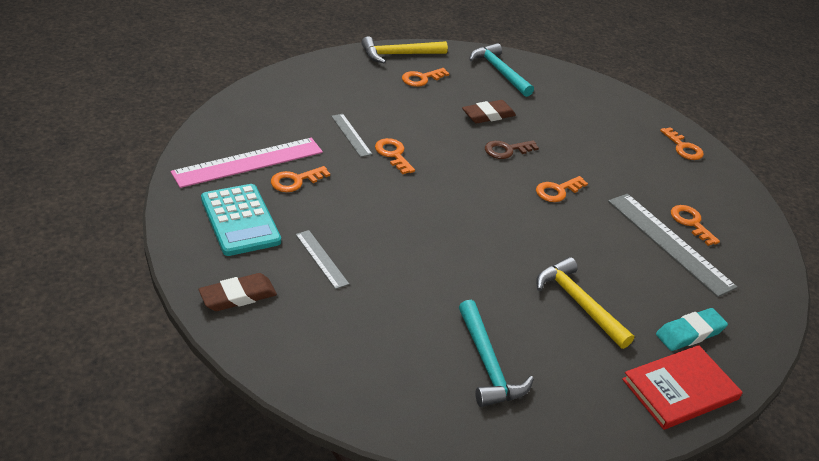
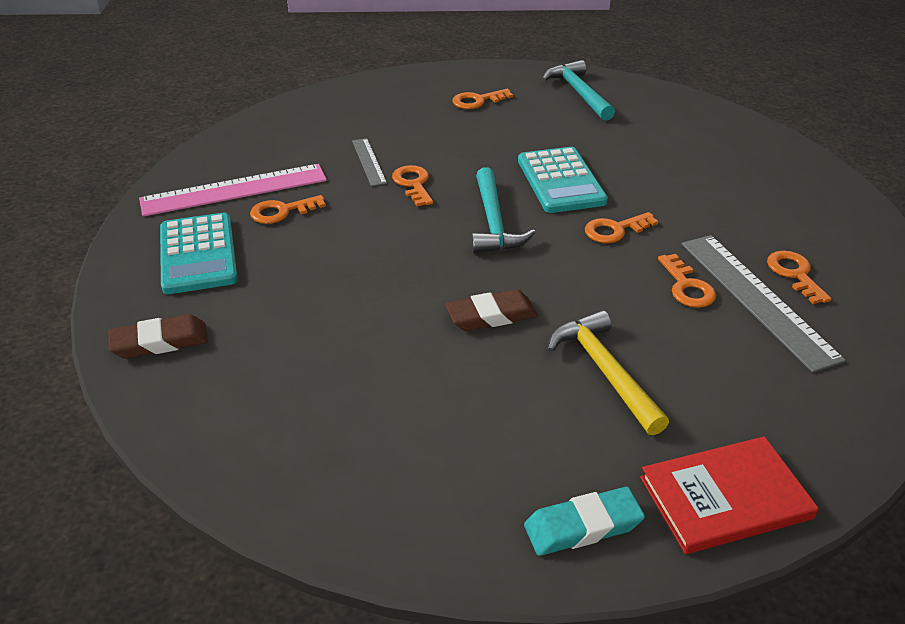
camera: 15 degrees right, 0 degrees up
(321, 259) = (279, 302): grey ruler -> none
(399, 55) = (458, 75): yellow hammer -> none
(488, 115) = (549, 141): brown eraser -> brown eraser (491, 316)
(488, 364) = (452, 445): turquoise hammer -> turquoise hammer (494, 222)
(506, 150) = (560, 181): brown key -> turquoise calculator
(683, 148) = (805, 181): orange key -> orange key (687, 287)
(689, 333) = (758, 419): turquoise eraser -> turquoise eraser (582, 526)

